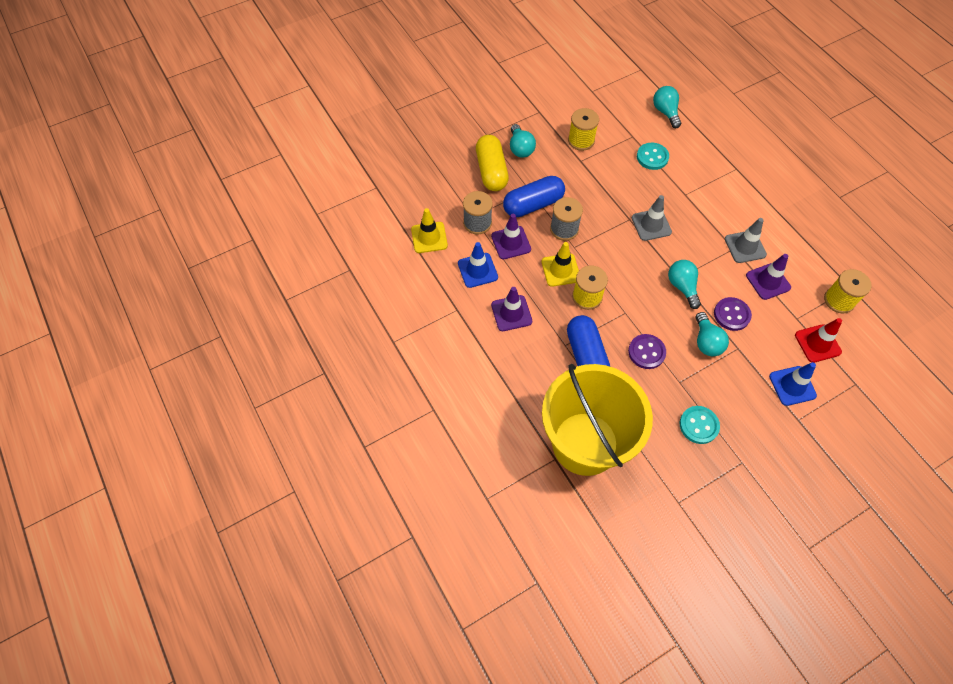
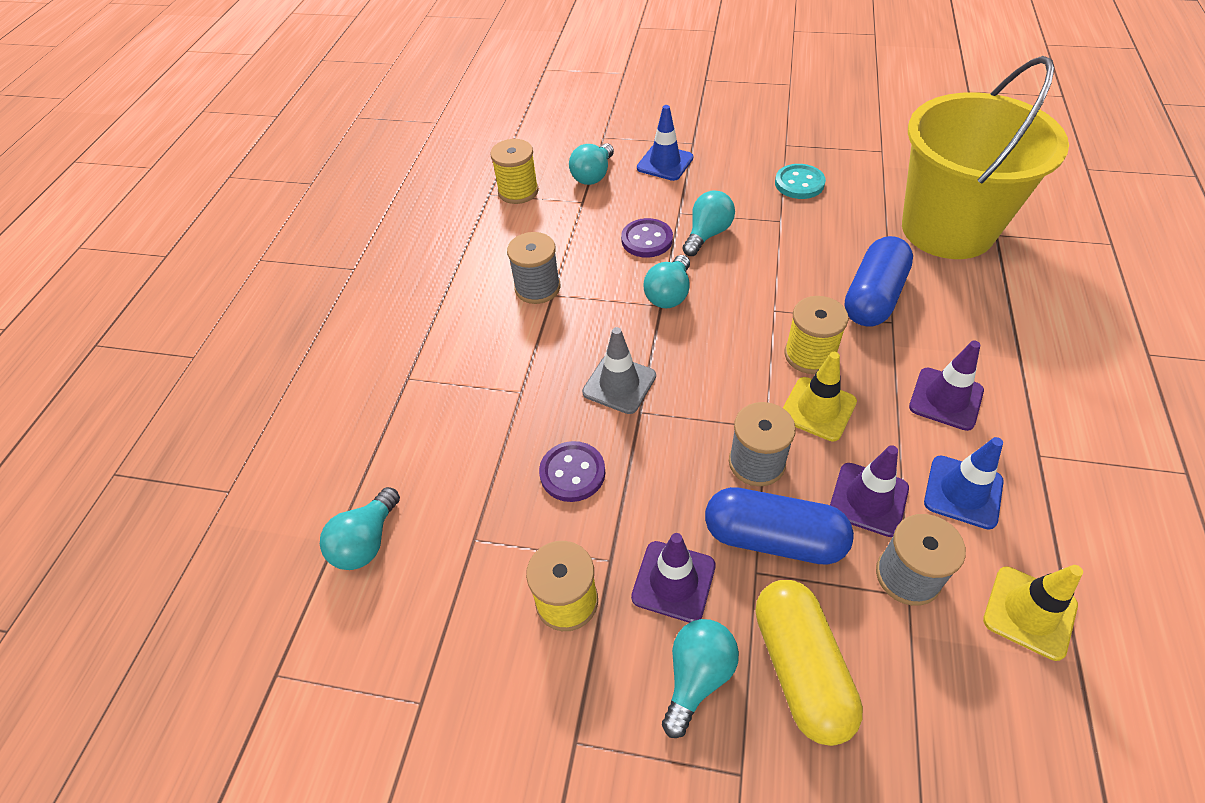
camera: 135 degrees left, 10 degrees down
(491, 171) = (801, 668): yellow capsule -> yellow capsule turned 45 degrees counterclockwise
(646, 352) = (790, 261): purple button -> purple button (572, 473)
(652, 157) = (492, 478): turquoise button -> none
(745, 247) = (537, 288): grey traffic cone -> grey spool
(768, 281) = (563, 244): purple traffic cone -> purple traffic cone (673, 581)
(817, 343) = (593, 175): red traffic cone -> turquoise light bulb

